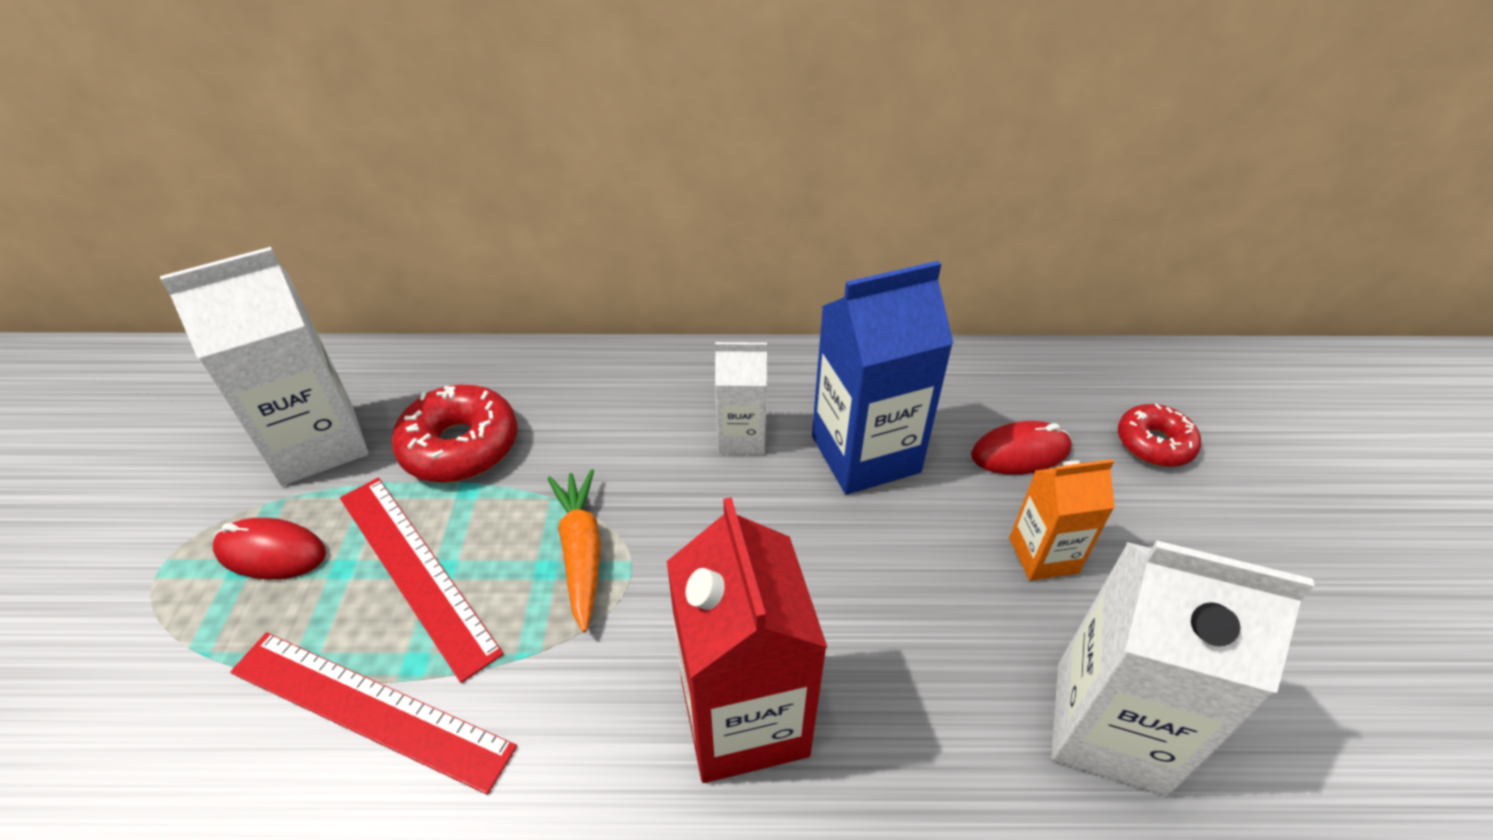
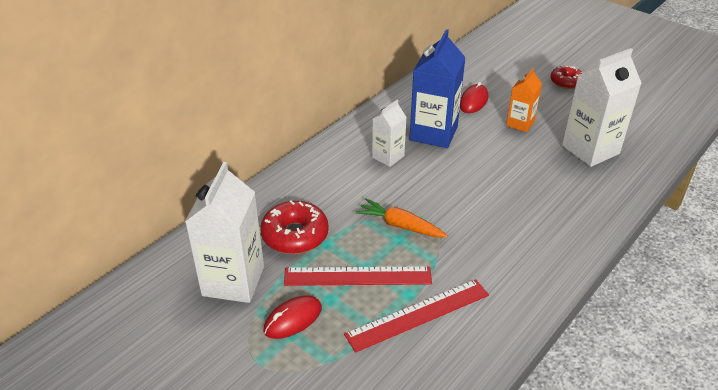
camera: 50 degrees left, 5 degrees down
(744, 718) = (516, 220): red carton -> none
(1154, 444) = (501, 74): red donut -> red donut (566, 82)

